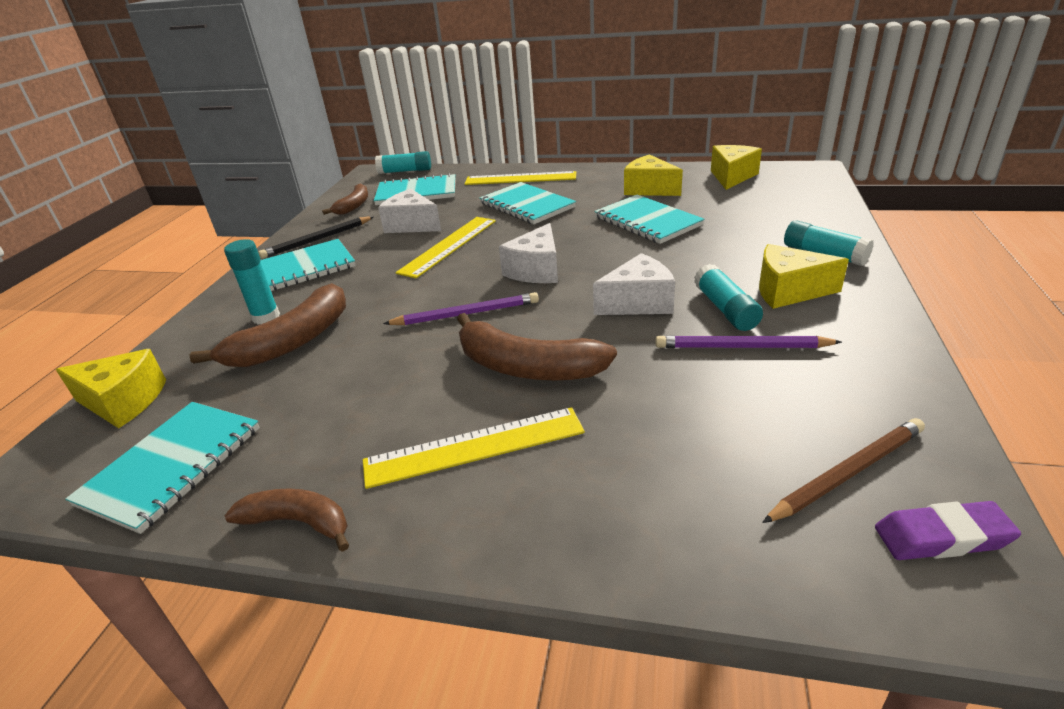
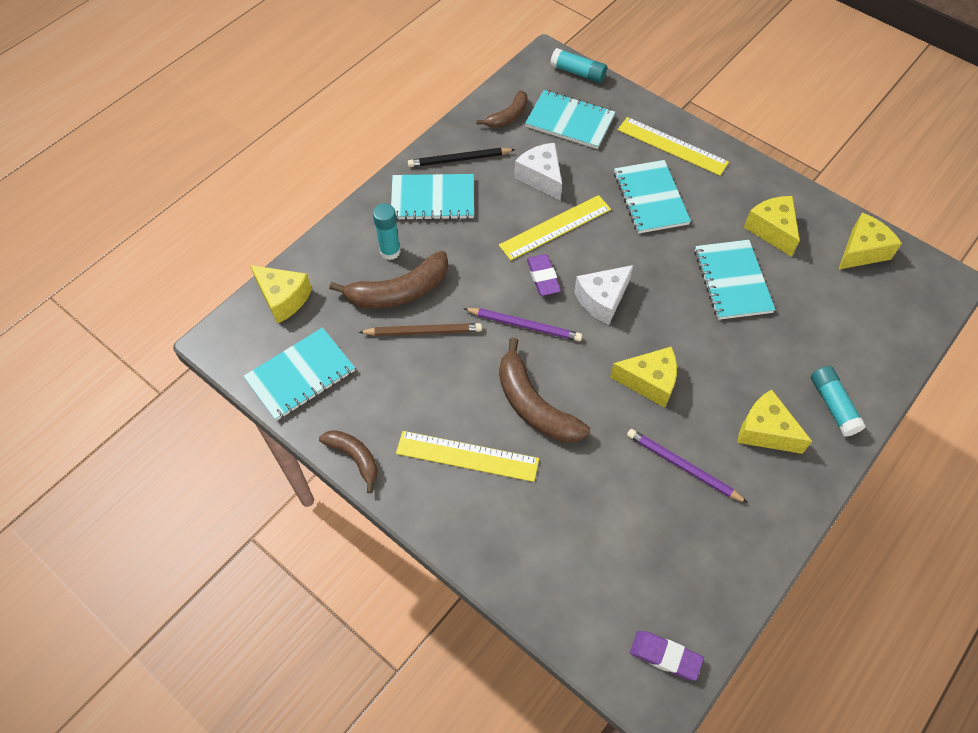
camera: 25 degrees right, 25 degrees up
(461, 277) = (543, 277): none -> purple eraser
(638, 303) = (649, 382): white cheese -> yellow cheese
(725, 309) = (704, 424): turquoise glue stick -> none
(847, 472) = (656, 594): brown pencil -> brown pencil (423, 331)

